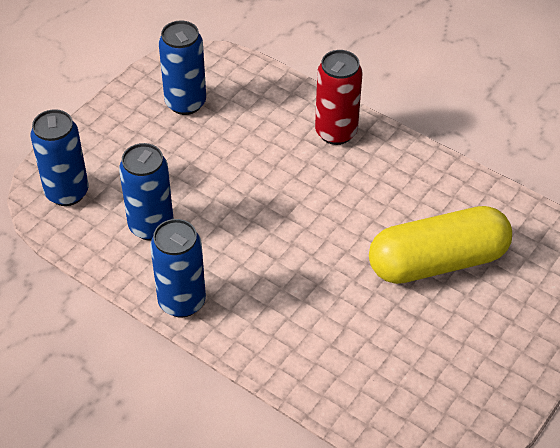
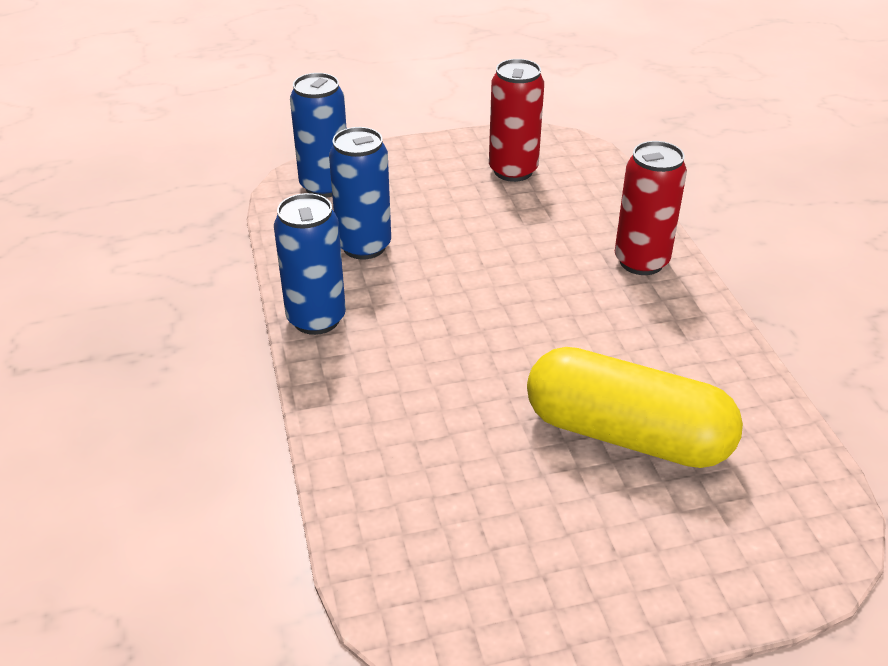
camera: 40 degrees right, 10 degrees down
(185, 103) = (513, 171): blue can -> red can

